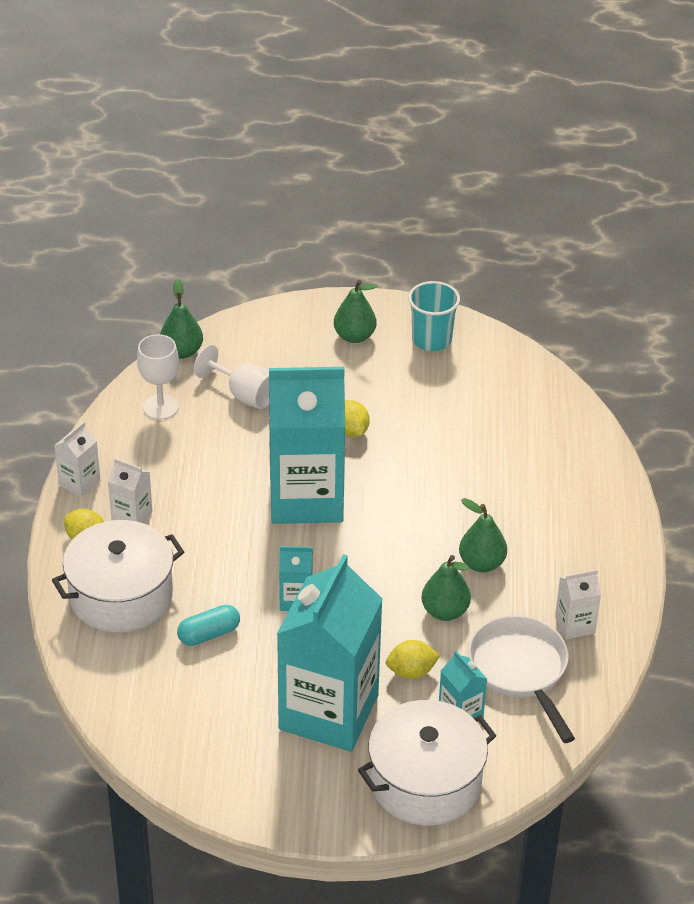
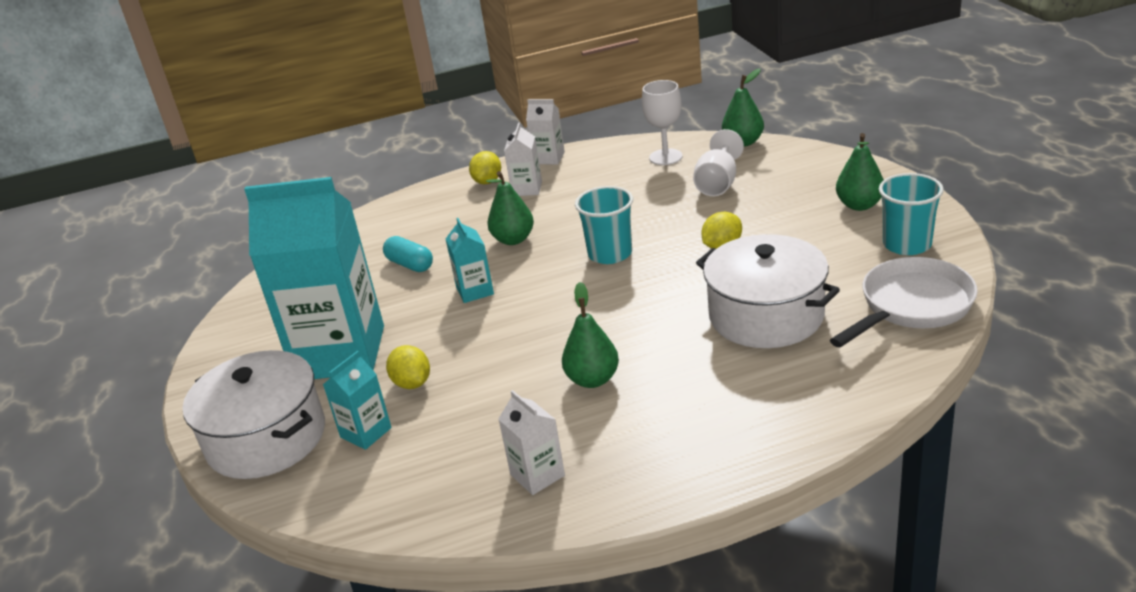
camera: 75 degrees right, 10 degrees down
(121, 595) = (434, 214): white pot -> white pot (766, 315)
(306, 498) = (610, 254): turquoise carton -> turquoise cup
(445, 611) = (507, 378): green pear -> green pear (513, 239)
(520, 670) = (446, 455): white pan -> white pan (912, 306)

